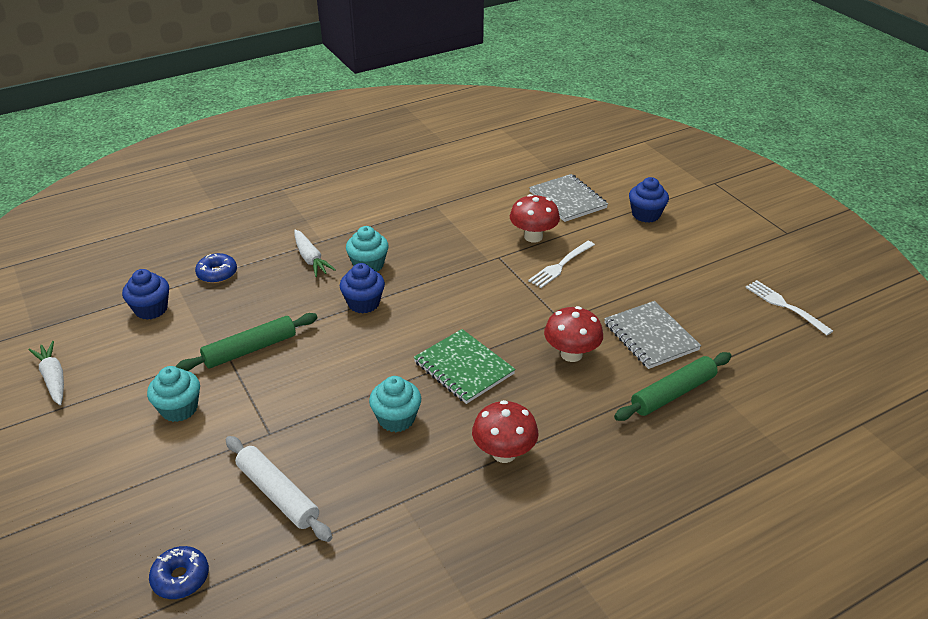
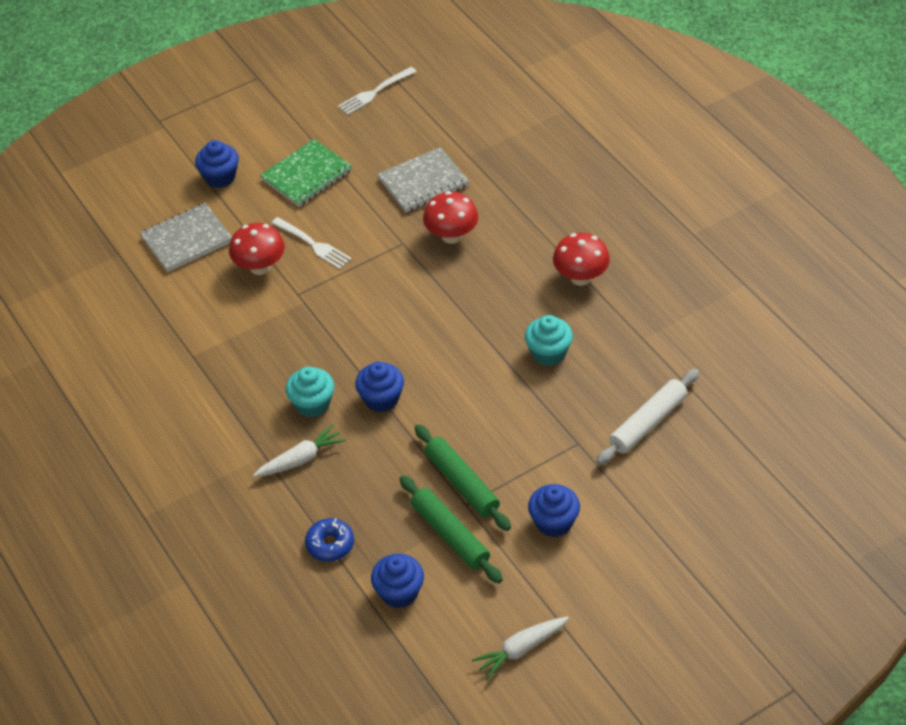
camera: 90 degrees left, 10 degrees up
(179, 409) = (554, 522): turquoise cupcake -> blue cupcake
(181, 578) = (743, 470): blue donut -> none
(464, 368) = (476, 311): green notebook -> green notebook (307, 175)
(673, 393) = (498, 171): green rolling pin -> green rolling pin (450, 535)

